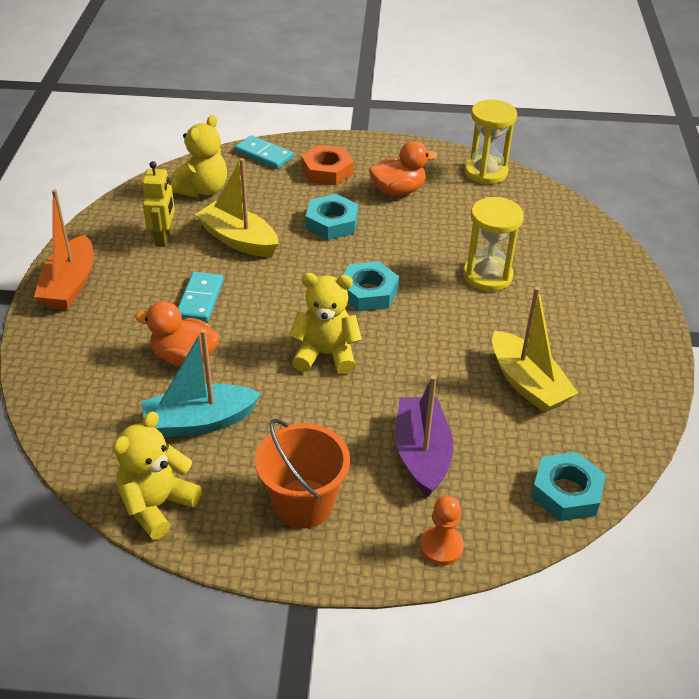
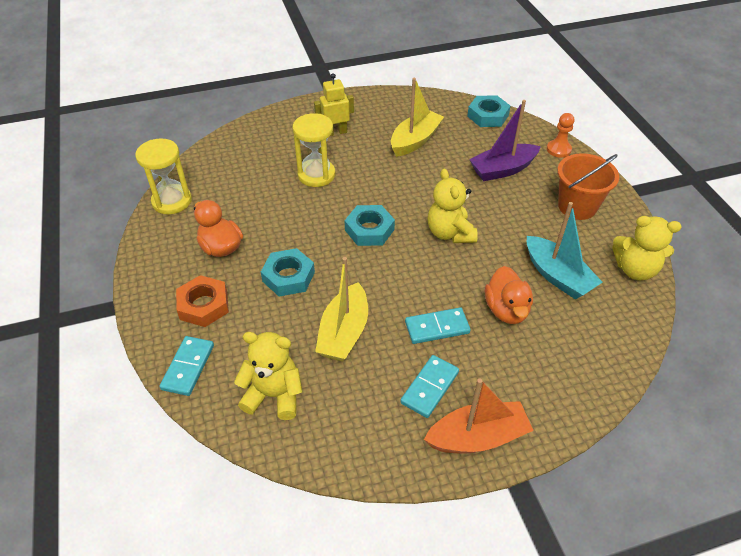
camera: 110 degrees left, 5 degrees up
(139, 273) = (430, 387): none -> turquoise domino
(163, 238) = (369, 393): yellow robot -> yellow robot (335, 132)

